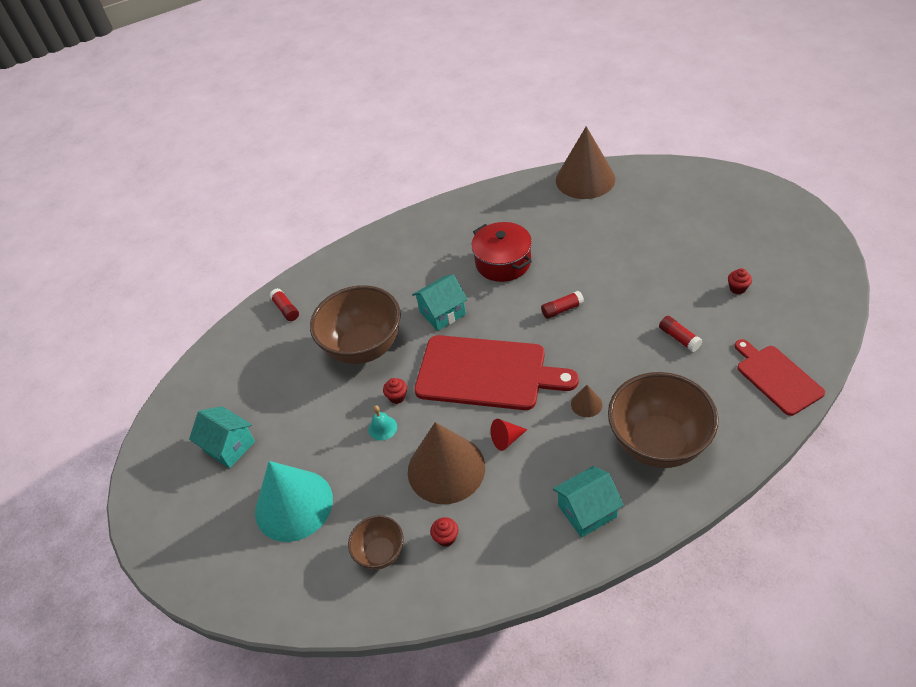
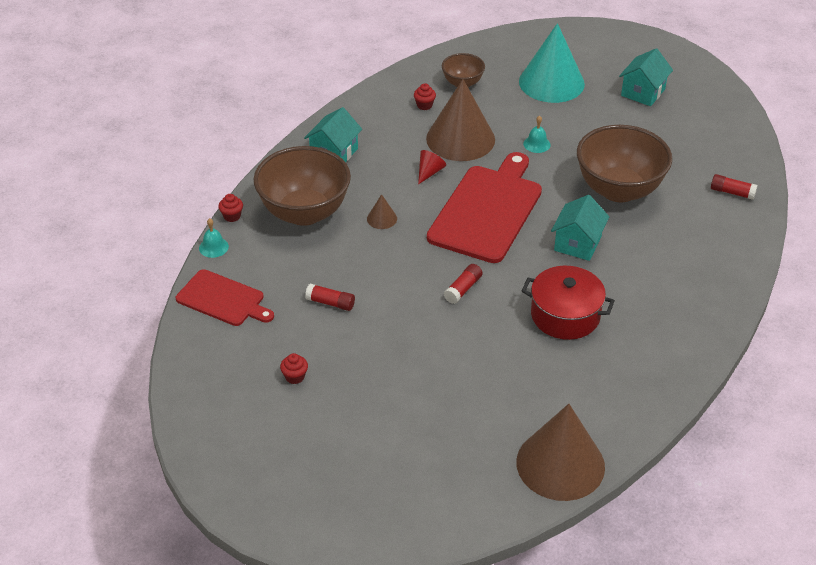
camera: 140 degrees right, 5 degrees down
(229, 446) = (643, 92): turquoise house -> turquoise house turned 60 degrees counterclockwise
(397, 397) = (547, 167): red cupcake -> red cupcake (232, 216)
(487, 373) = (487, 210): red cutting board -> red cutting board turned 135 degrees clockwise
(769, 439) = (213, 247): none -> turquoise bell

